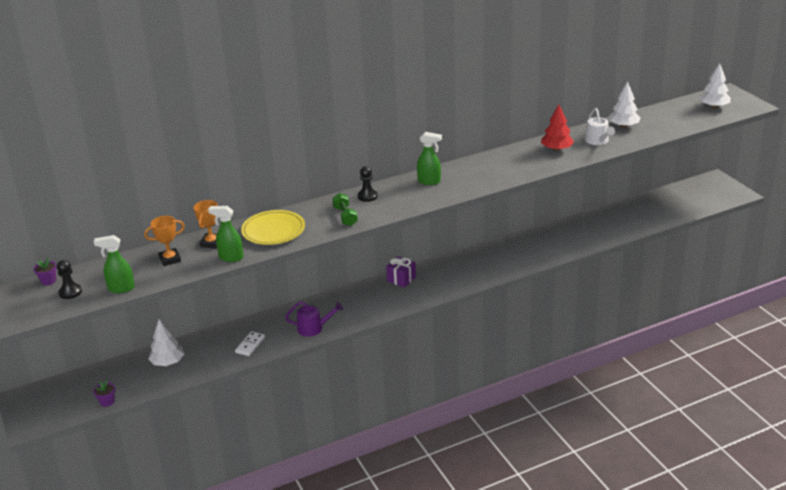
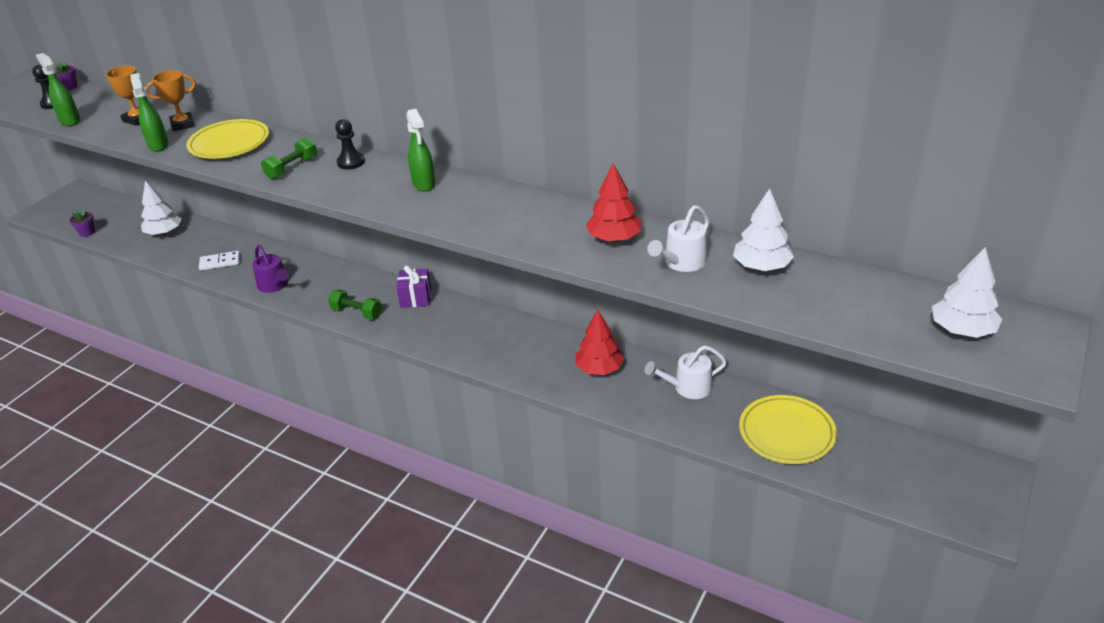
camera: 55 degrees right, 5 degrees up
(389, 304) = (356, 312): none -> green dumbbell
(541, 243) = (599, 369): none -> red tree
(584, 224) = (688, 387): none -> white watering can
(643, 213) = (786, 433): none -> yellow plate

